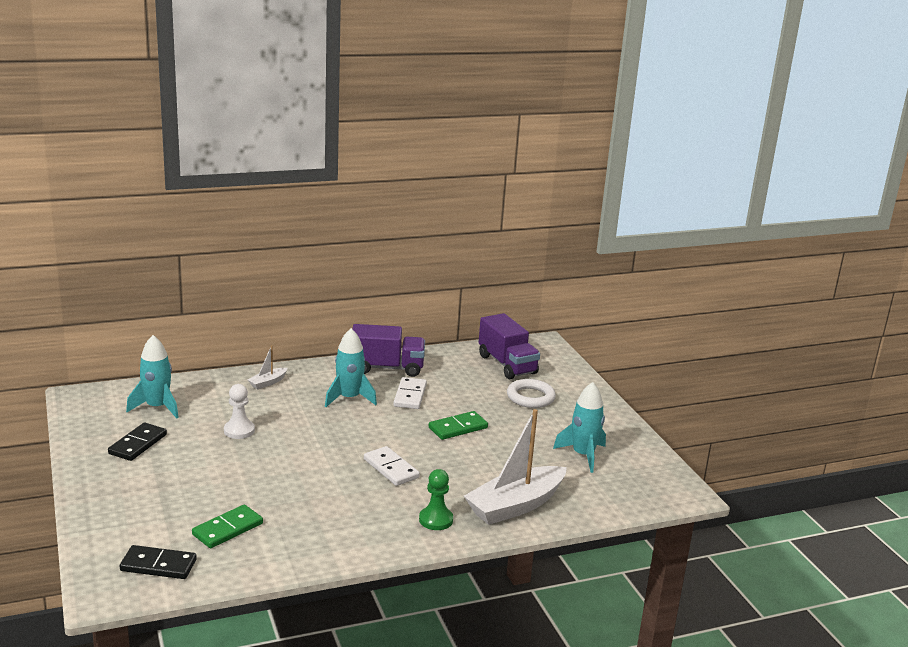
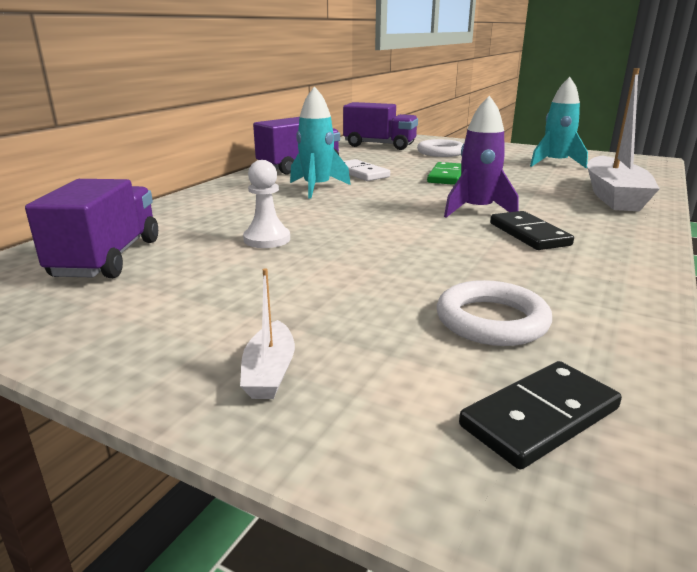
camera: 40 degrees left, 0 degrees up
(138, 444) = (156, 299): black domino -> black domino (529, 234)
(157, 407) = (108, 258): turquoise rocket -> purple truck
(228, 529) = (491, 320): green domino -> white ring
(268, 382) = (209, 202): white boat -> white boat (269, 372)
(391, 468) = (477, 210): white domino -> purple rocket
(436, 520) = (606, 223): green pawn -> none

